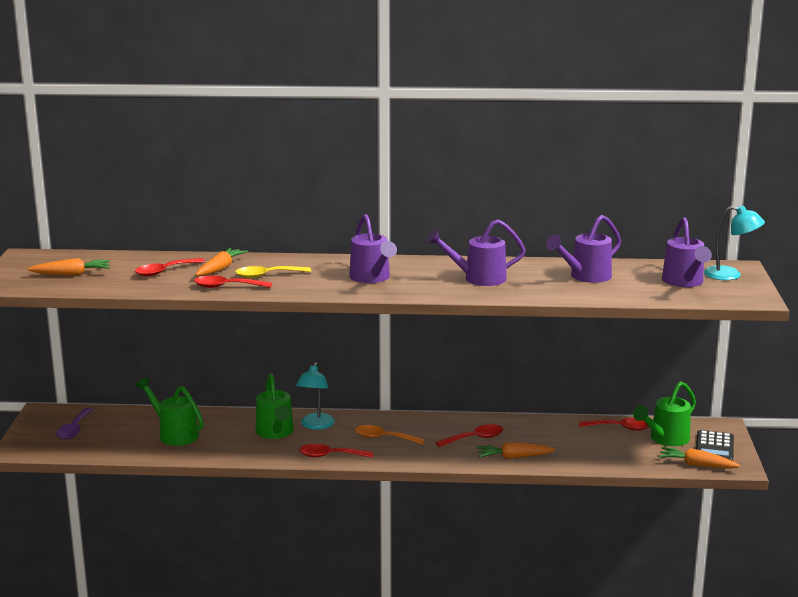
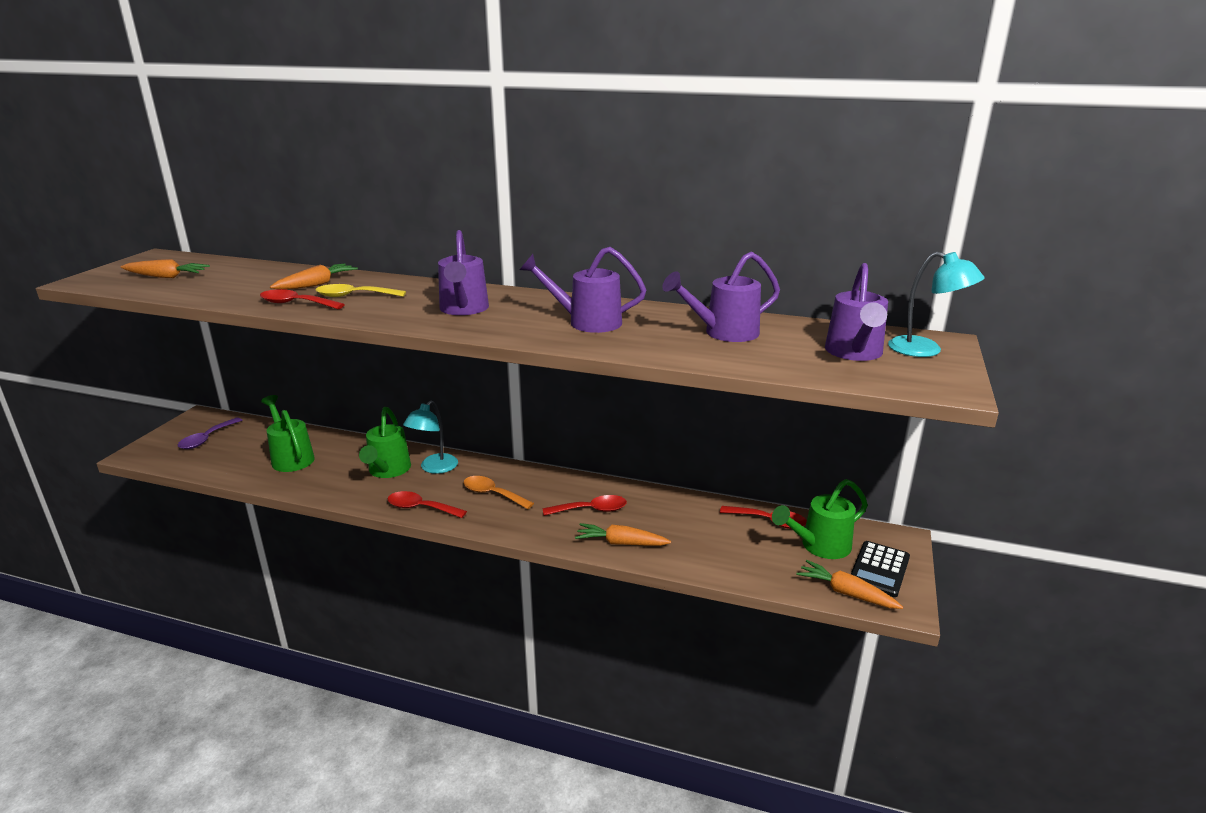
camera: 15 degrees right, 5 degrees up
(164, 271) = (258, 282): red spoon -> none

